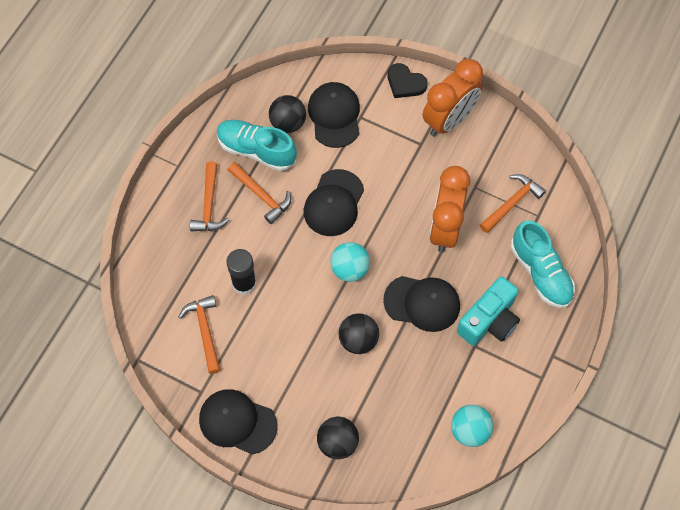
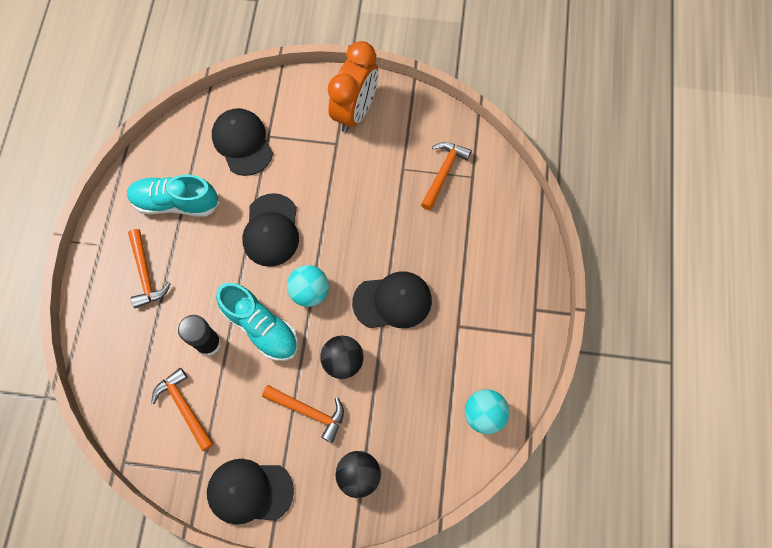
camera: 20 degrees left, 5 degrees up
(262, 196) = (196, 247): orange hammer -> orange hammer (309, 411)
(288, 123) = (198, 165): black ball -> none
(405, 83) = (300, 89): black heart -> none
(445, 228) = (388, 219): orange clock -> none
(489, 321) = (463, 296): turquoise camera -> none
(540, 272) = (494, 231): turquoise shoe -> turquoise shoe (261, 327)

